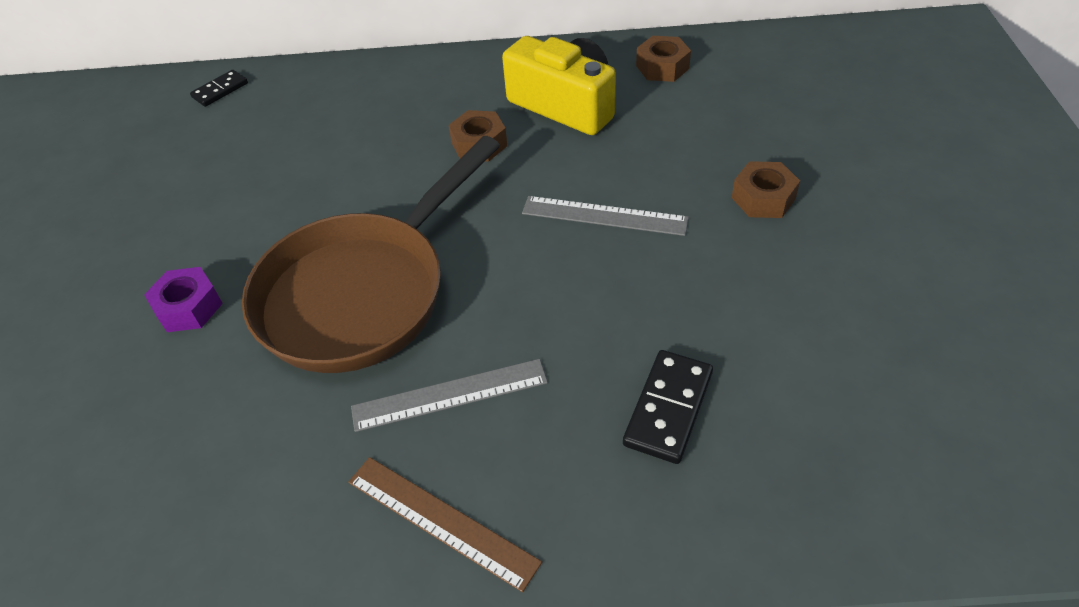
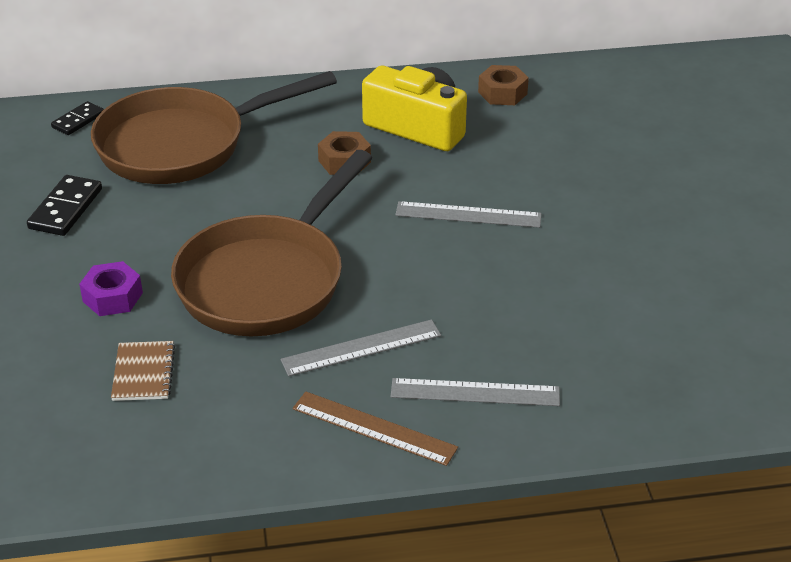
camera: 10 degrees left, 10 degrees down
(191, 415) = (143, 373): none -> brown notebook
(315, 120) = (182, 145): none -> brown pan
(576, 473) = (475, 392): none -> grey ruler
(668, 408) = (541, 348): black domino -> black domino (66, 209)
(763, 198) = (603, 197): brown nut -> none

